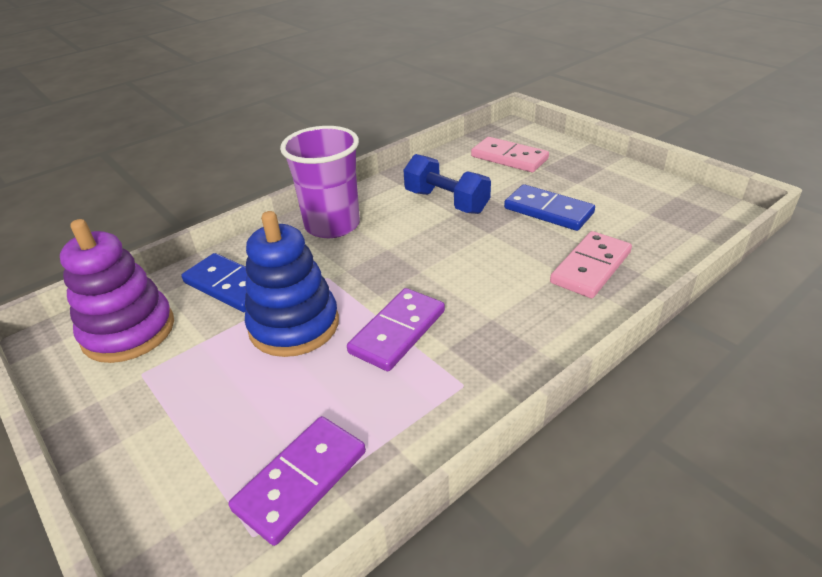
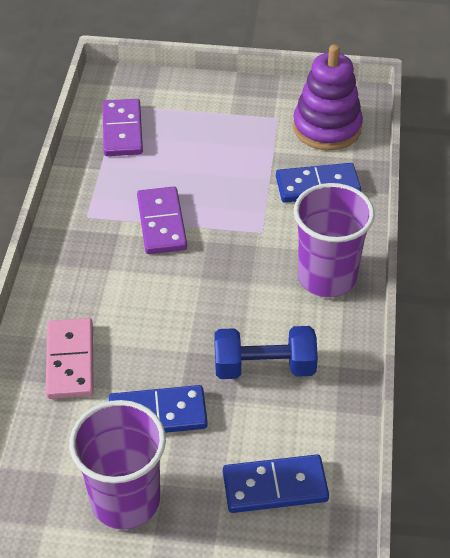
camera: 135 degrees right, 10 degrees up
(294, 325) = (233, 189): blue stacking toy -> none
(509, 158) = (275, 486): pink domino -> blue domino
(609, 185) = (125, 500): none -> purple cup

